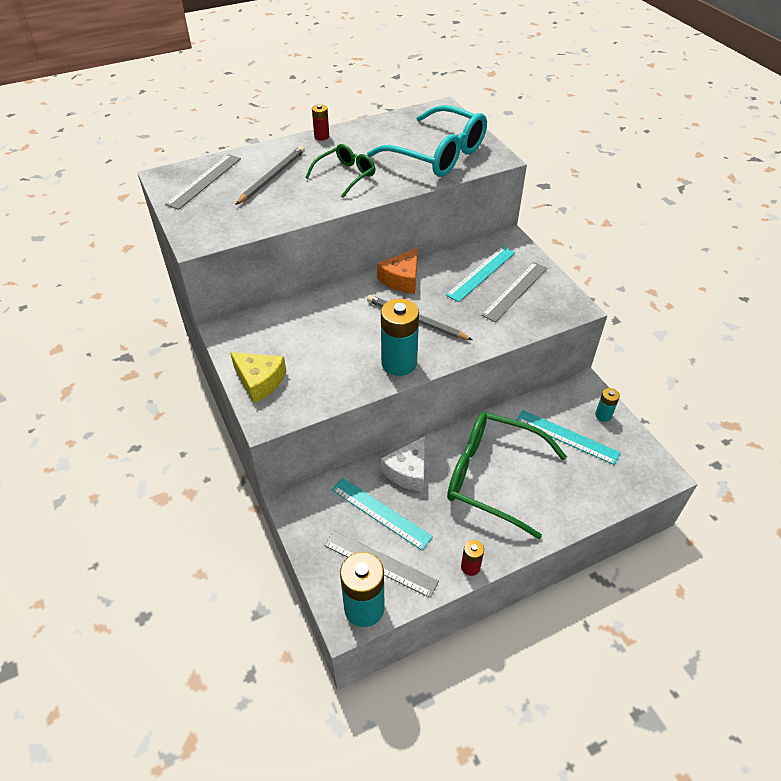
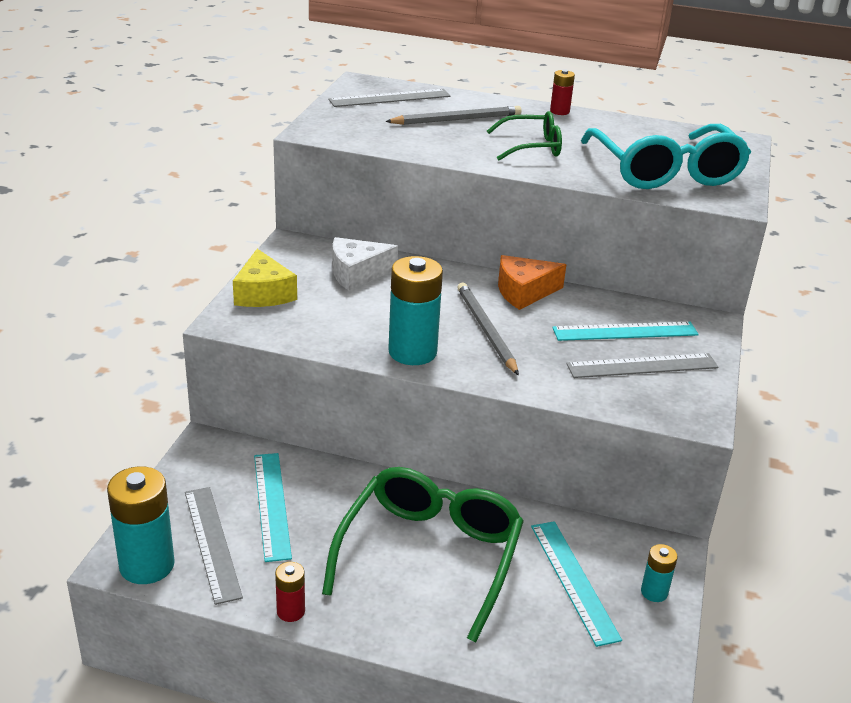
camera: 40 degrees right, 15 degrees down
(408, 471) = (347, 491): white cheese -> white cheese (357, 273)
(493, 477) = (430, 556): green glasses -> green glasses turned 45 degrees clockwise

